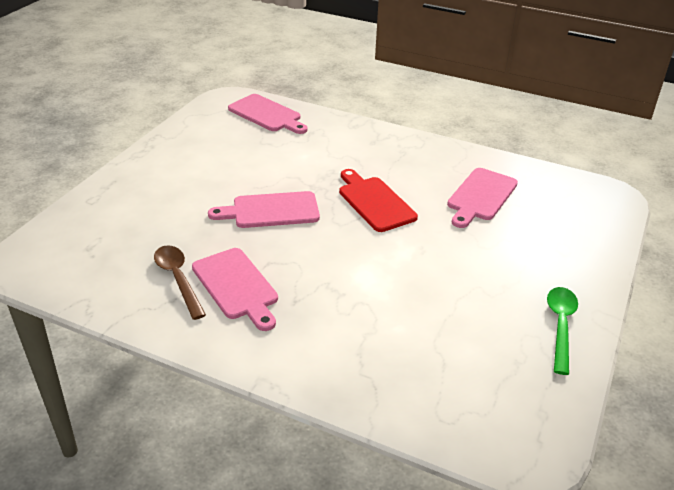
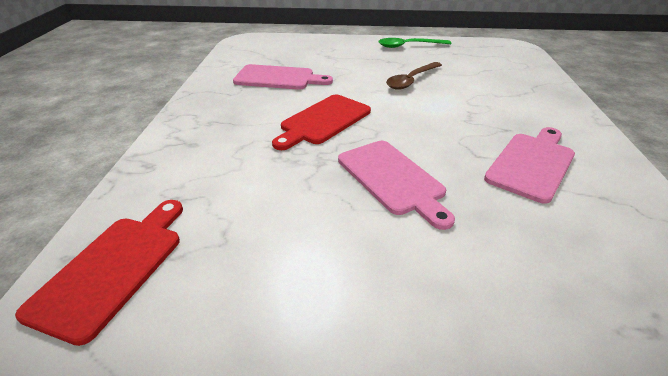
camera: 110 degrees left, 0 degrees up
(178, 279) = (576, 206): brown spoon -> brown spoon (411, 80)
(267, 114) = (113, 268): pink cutting board -> red cutting board

